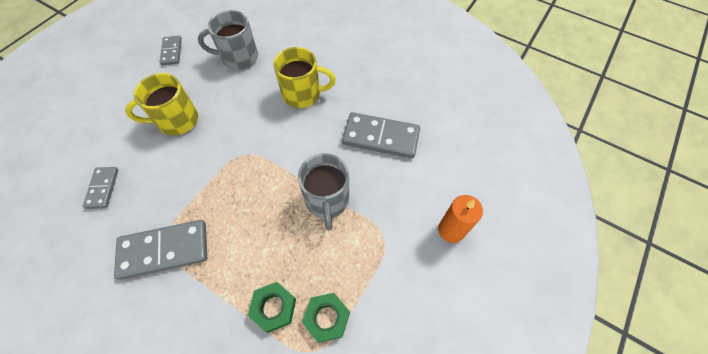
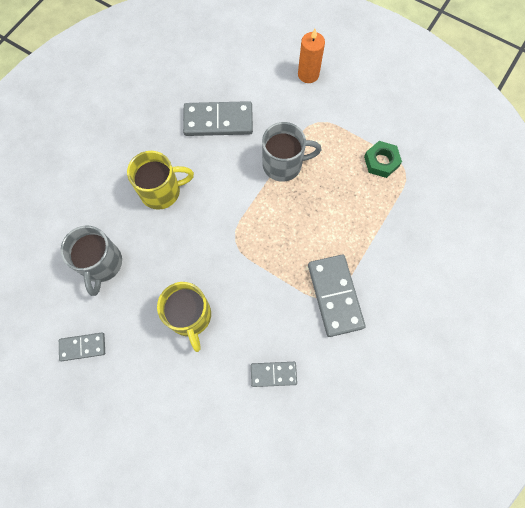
camera: 90 degrees left, 10 degrees up
(274, 307) = (377, 199): green nut -> none
(303, 94) = (162, 191): yellow mug -> yellow mug turned 75 degrees clockwise
(381, 137) = (218, 121): grey domino -> grey domino turned 75 degrees clockwise

